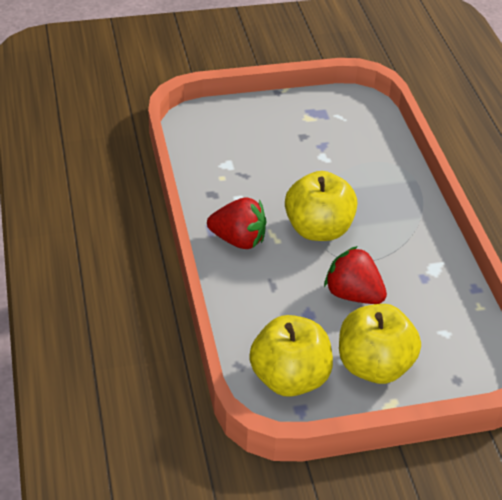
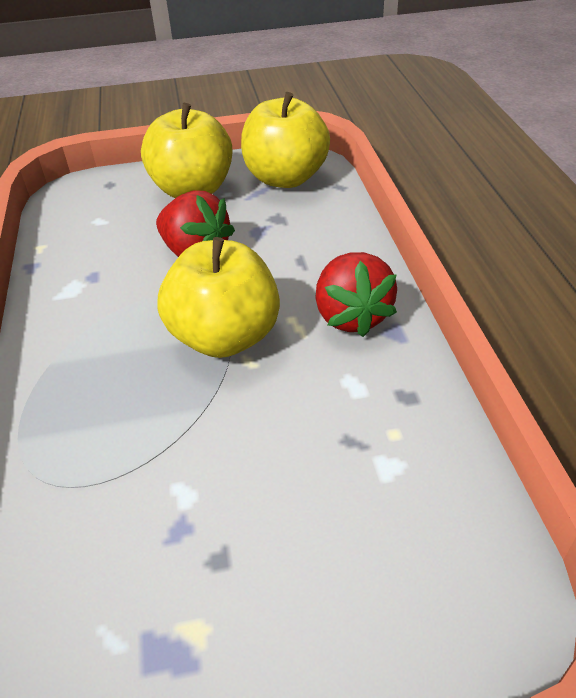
camera: 175 degrees left, 0 degrees up
(238, 240) = (351, 316): red strawberry -> red strawberry turned 120 degrees counterclockwise

